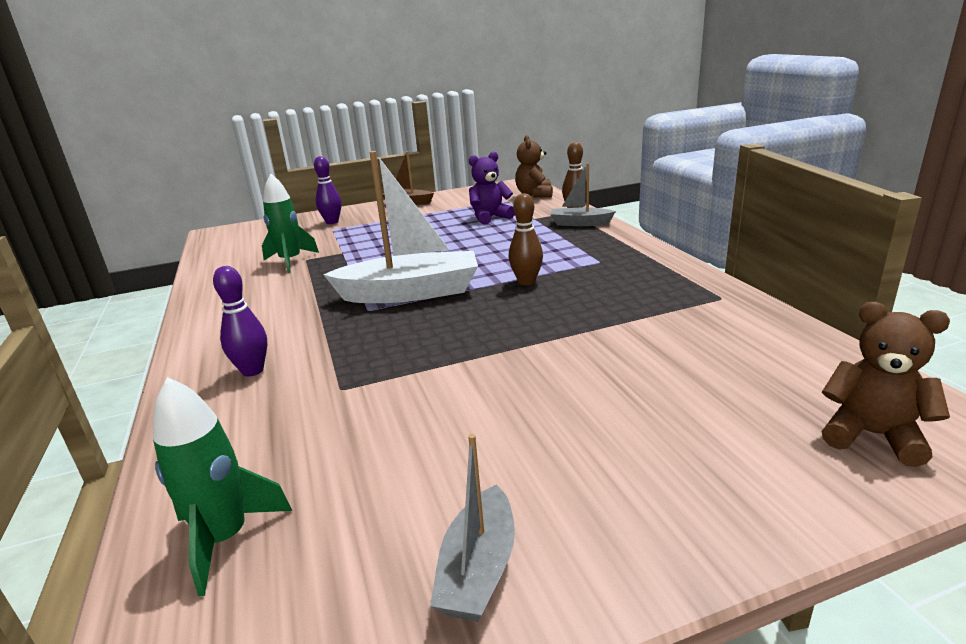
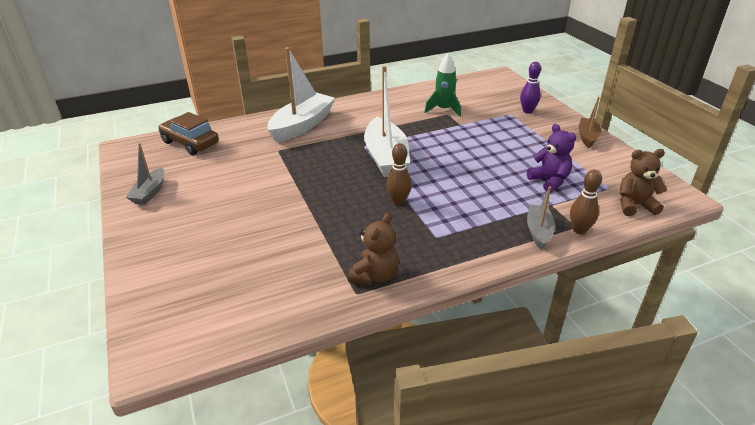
camera: 85 degrees right, 10 degrees up
(225, 538) = (190, 143): green rocket -> brown car
(252, 371) = (302, 125): purple bowling pin -> white boat
(478, 569) = (149, 192): grey boat -> grey boat turned 90 degrees counterclockwise
(872, 435) = (170, 315): brown teddy bear -> brown teddy bear (375, 276)

